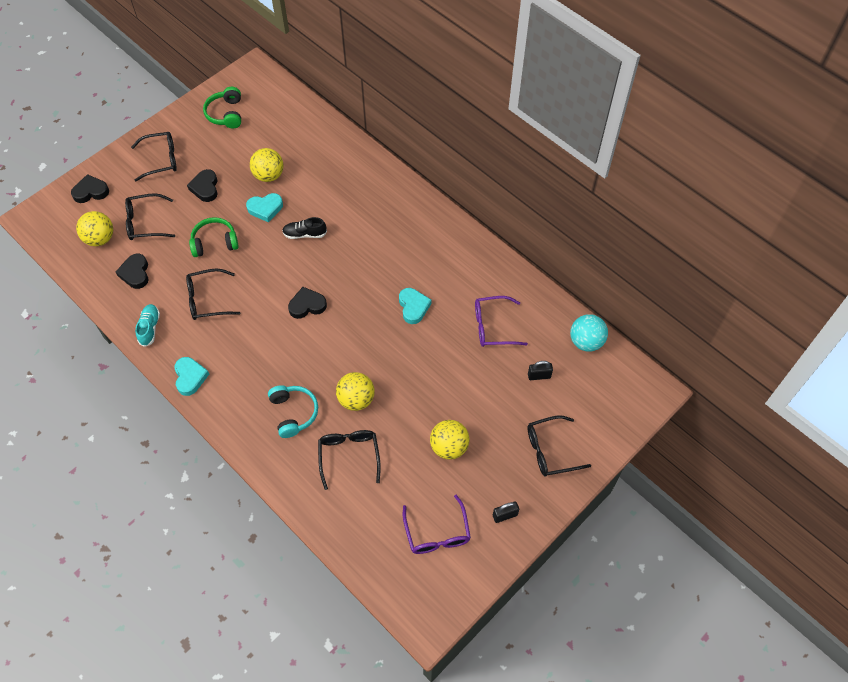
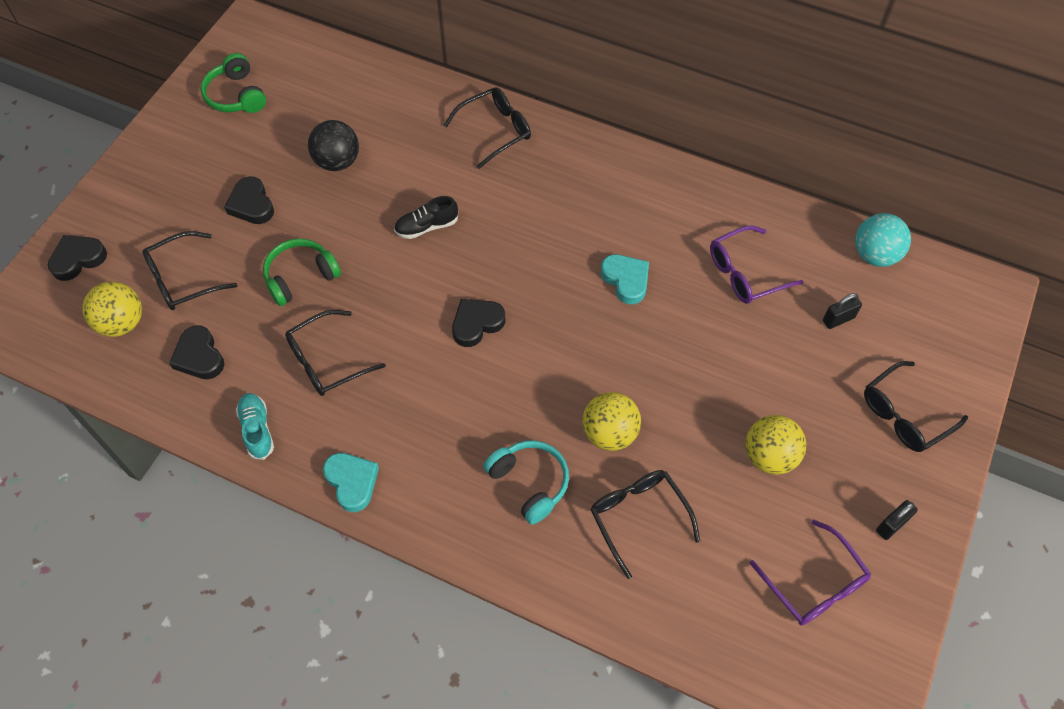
camera: 20 degrees left, 0 degrees up
(161, 160) = (167, 184): black glasses -> black glasses (495, 131)
(265, 208) = (353, 208): turquoise heart -> none
(269, 175) = (337, 162): yellow ball -> black ball

